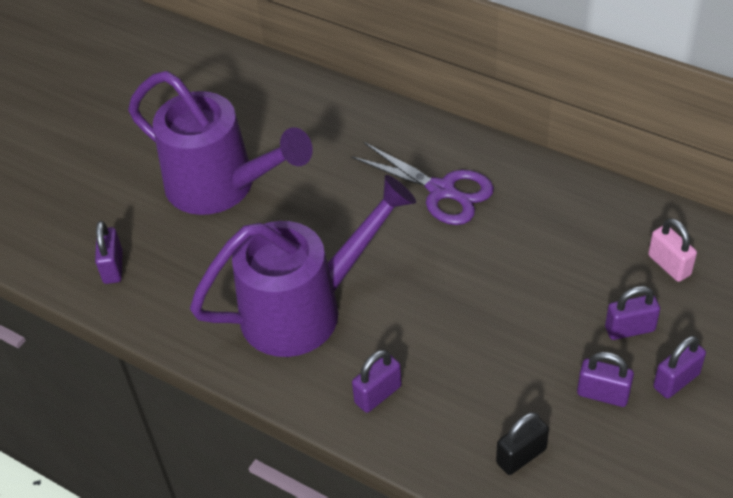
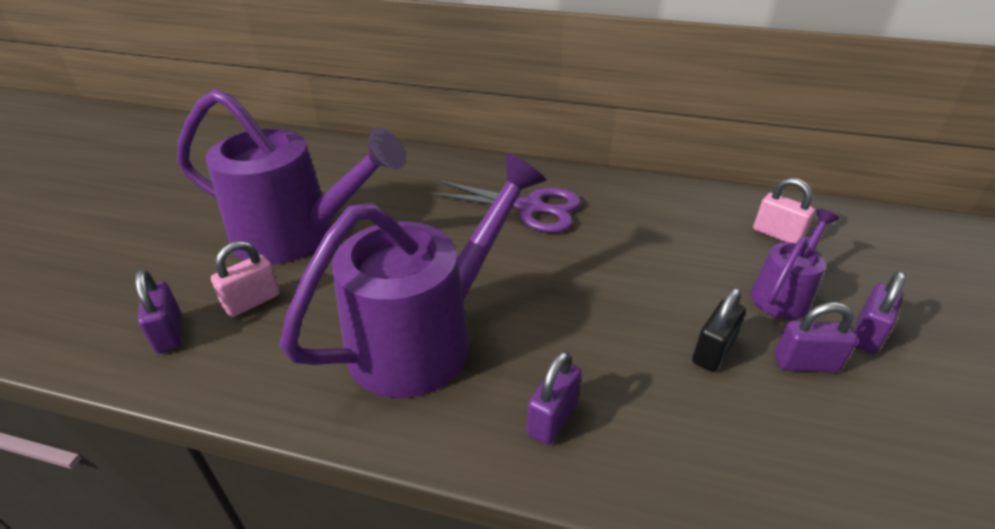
camera: 20 degrees left, 10 degrees down
(177, 250) = (252, 302): none -> pink padlock
(521, 456) = (766, 457): black padlock -> black padlock (713, 351)
(629, 329) = (783, 294): purple padlock -> purple watering can

